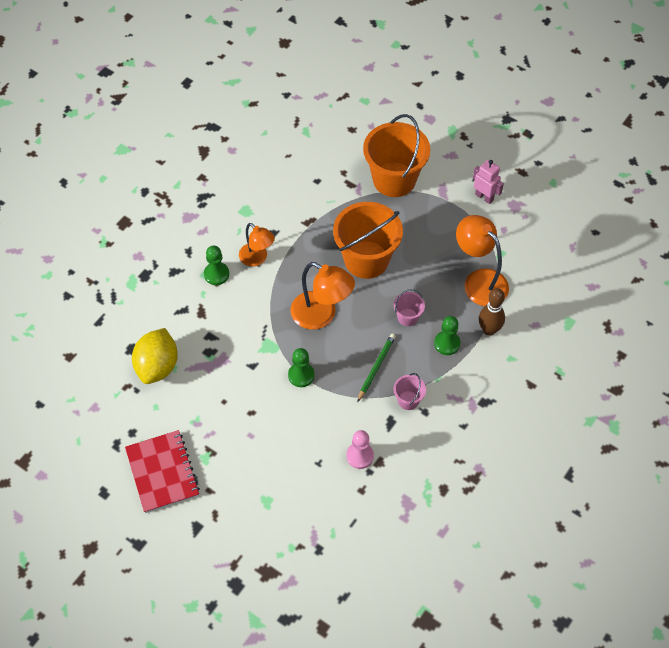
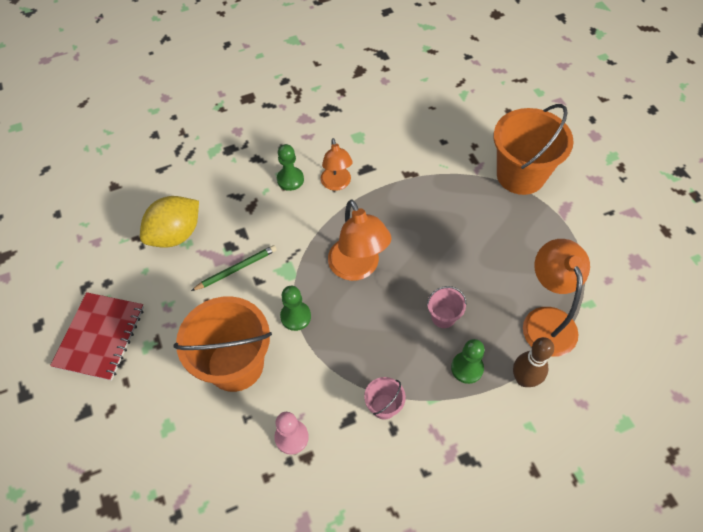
camera: 35 degrees right, 0 degrees up
(366, 259) = (440, 237): orange bucket -> orange bucket (235, 364)
(376, 367) = (375, 351): green pencil -> green pencil (236, 269)
(484, 197) = (607, 236): pink robot -> none

